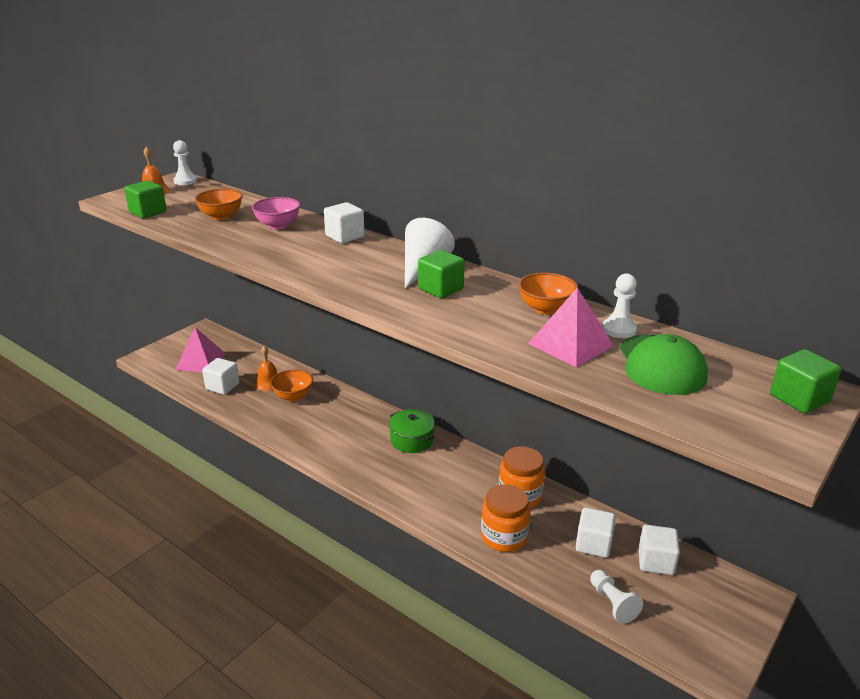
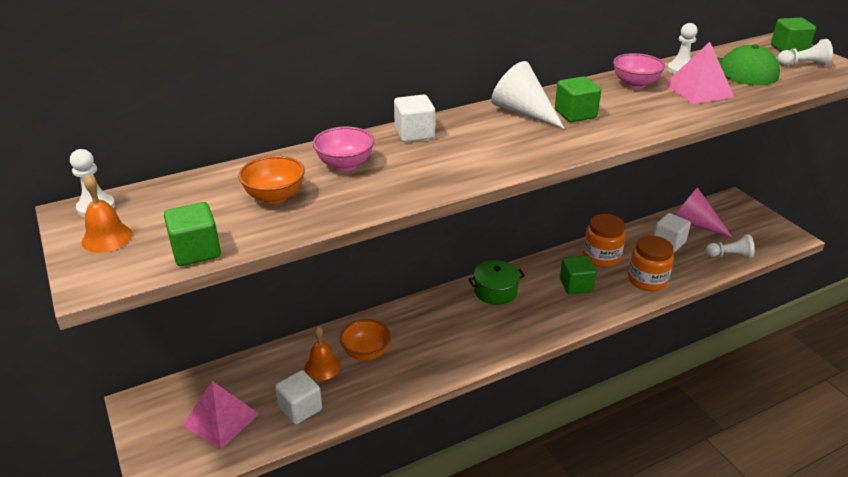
camera: 65 degrees left, 5 degrees up
(456, 487) = (576, 285): none -> green cube
(545, 309) = (635, 84): orange bowl -> pink bowl
(656, 562) = (694, 224): white cube -> pink cone
(752, 412) = (803, 65): none -> white pawn

